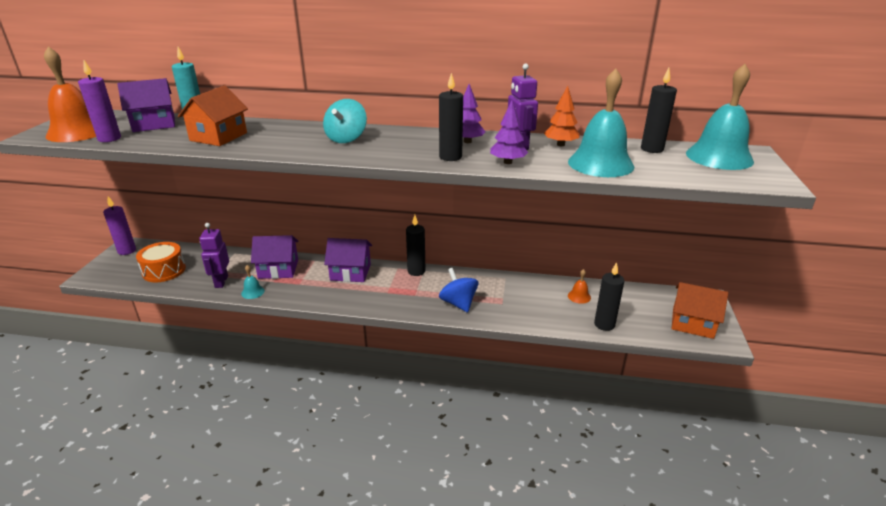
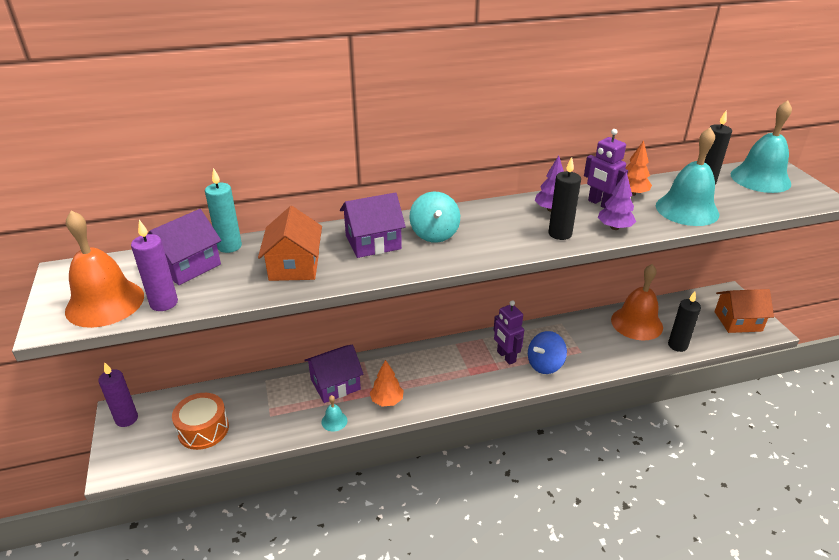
camera: 25 degrees left, 5 degrees up
(221, 282) = (286, 421): purple robot -> purple robot (506, 357)
(304, 290) = (387, 401): none -> orange tree
(350, 272) = (414, 363): purple house -> purple house (373, 242)
(416, 271) = (476, 342): black candle -> none
(458, 303) = (545, 365): blue spinning top -> blue spinning top turned 75 degrees counterclockwise
(579, 296) = (636, 323): orange bell -> orange bell, size x2.30

